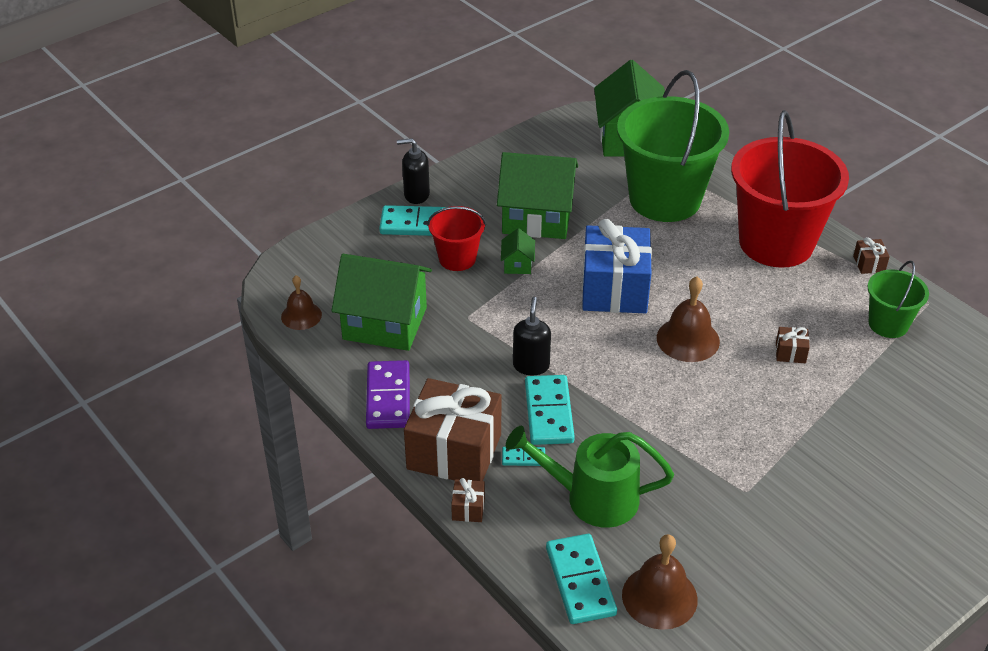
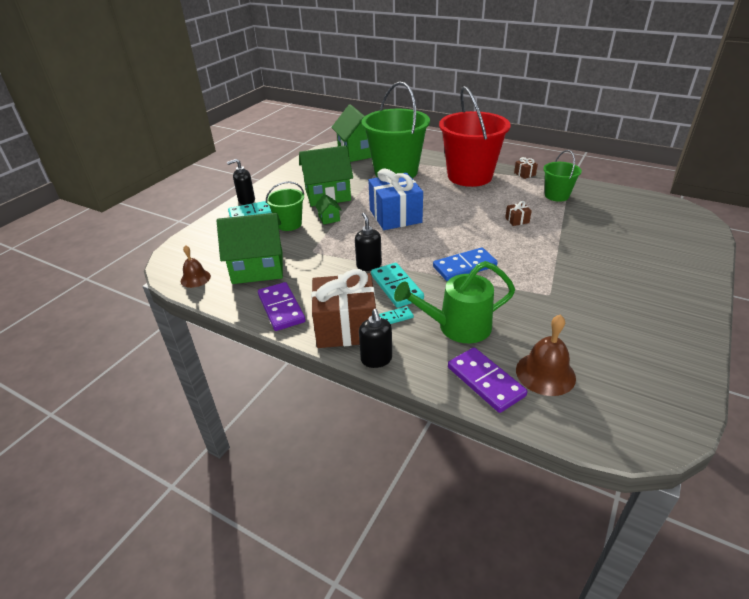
camera: 20 degrees left, 5 degrees down
(457, 258) = (289, 224): red bucket -> green bucket
(468, 508) = (376, 359): brown gift -> black soap dispenser
(580, 581) = (485, 381): turquoise domino -> purple domino
(659, 410) = (464, 267): none -> blue domino
(688, 339) = (455, 228): brown bell -> none

